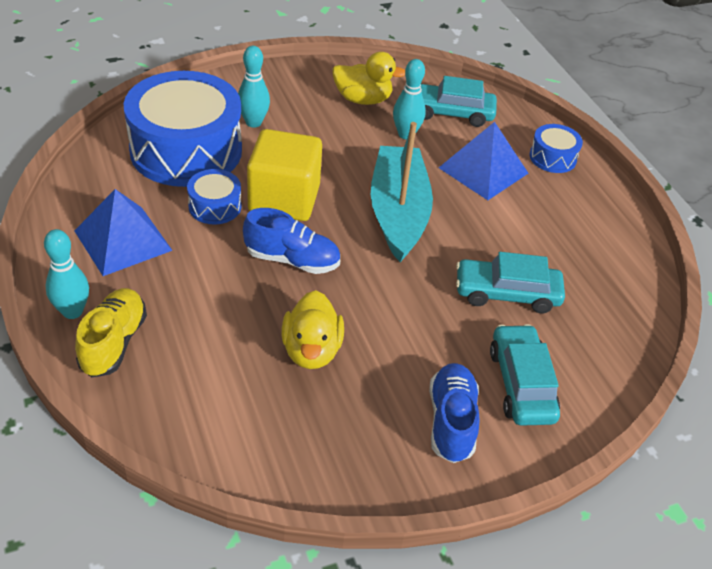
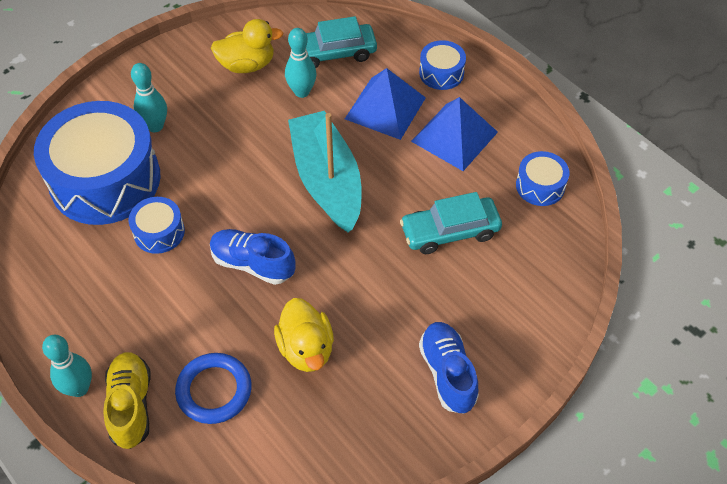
camera: 15 degrees left, 10 degrees up
(123, 240) = (90, 298): blue pyramid -> blue pyramid (454, 136)
(201, 356) = (214, 390): none -> blue ring
(284, 199) = (219, 202): yellow cube -> none
(292, 260) = (253, 264): blue shoe -> blue shoe turned 150 degrees counterclockwise
(521, 384) = (492, 316): turquoise car -> none
(620, 282) = (540, 186): none -> blue drum

